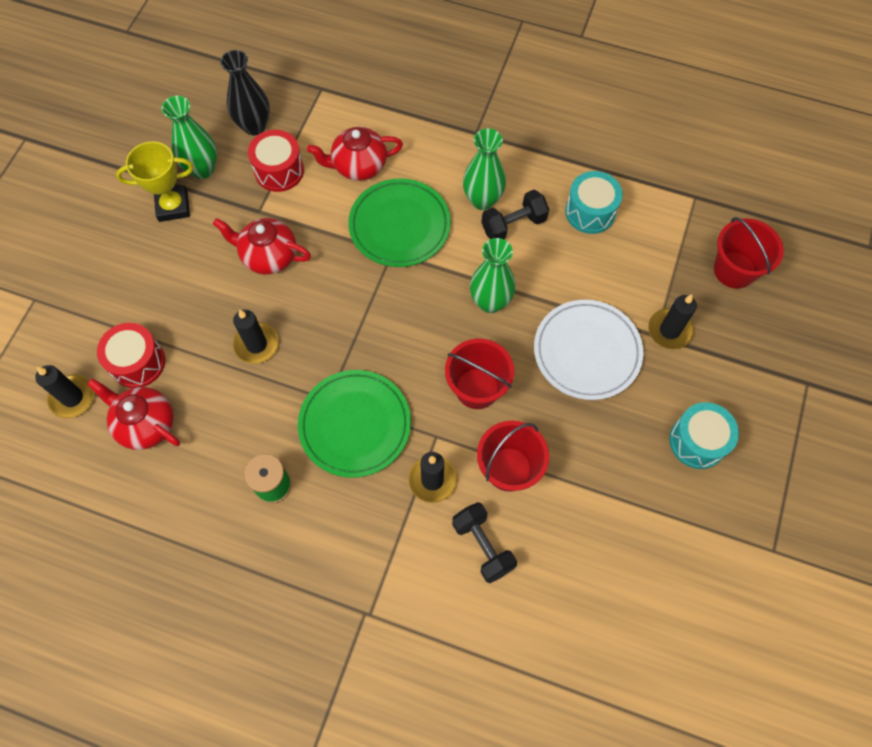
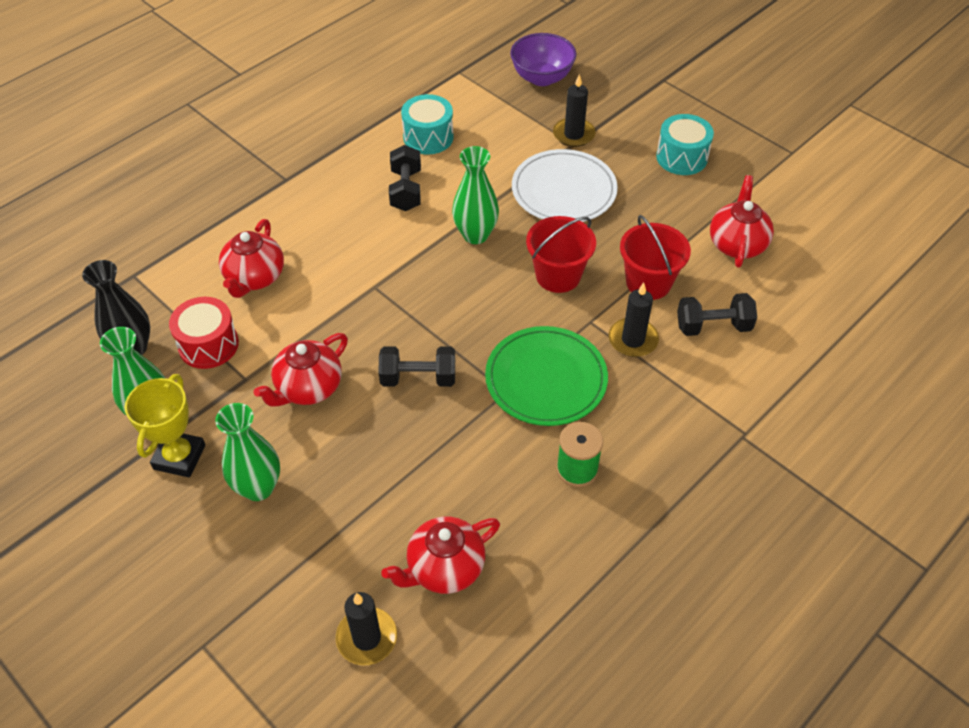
camera: 65 degrees left, 15 degrees down
(137, 362) = (361, 554): red drum -> none
(256, 344) = (408, 432): black candle -> none
(312, 328) = (418, 378): none -> black dumbbell
(399, 225) = (348, 270): green plate -> none
(482, 200) = (364, 201): green vase -> green vase (258, 487)
(603, 534) = (737, 244): none -> red teapot
(734, 270) = (542, 78): red bucket -> purple bowl

